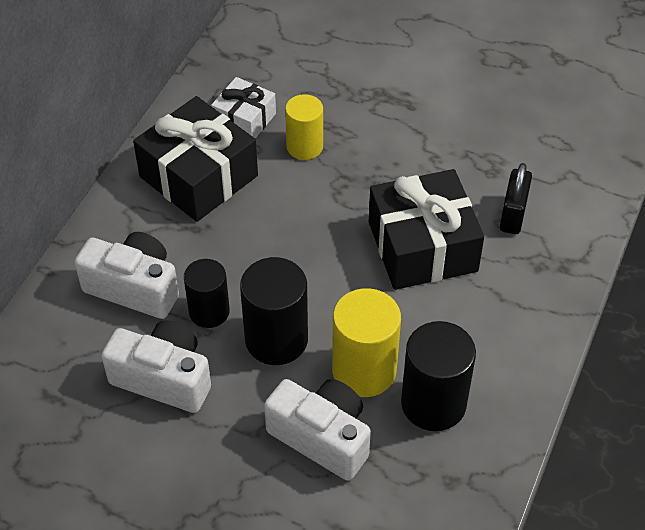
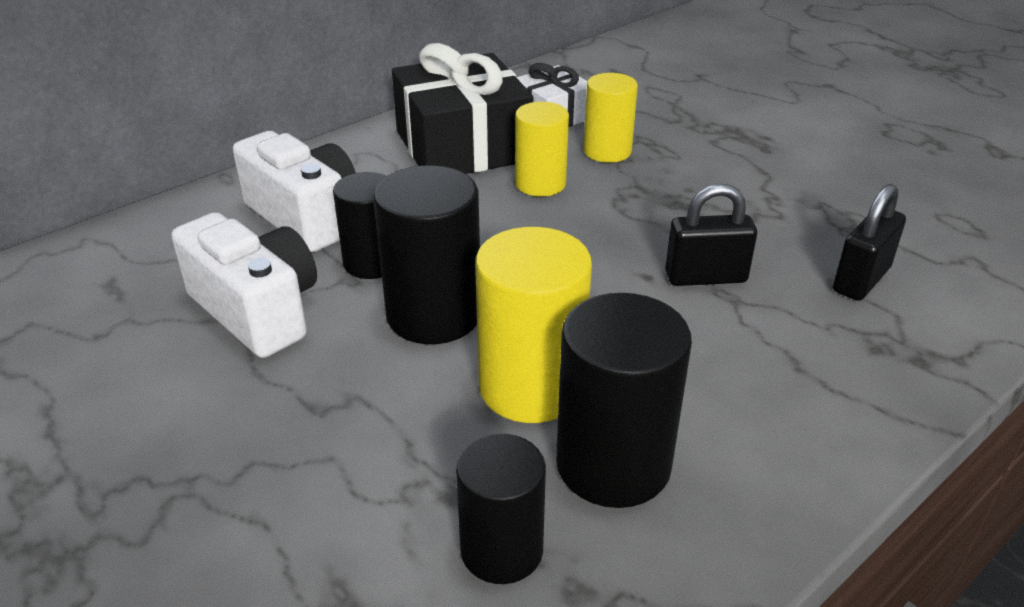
camera: 25 degrees right, 15 degrees down
(276, 197) = (540, 184): none -> yellow cylinder
(322, 437) = (409, 449): white camera -> none
(404, 476) = (501, 550): none -> black cylinder
(422, 246) = (705, 277): black gift -> black padlock

